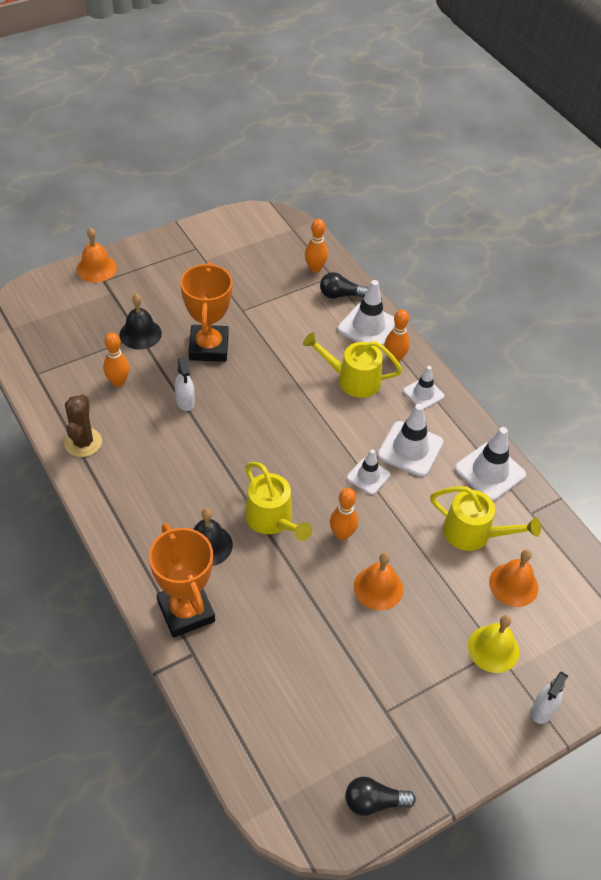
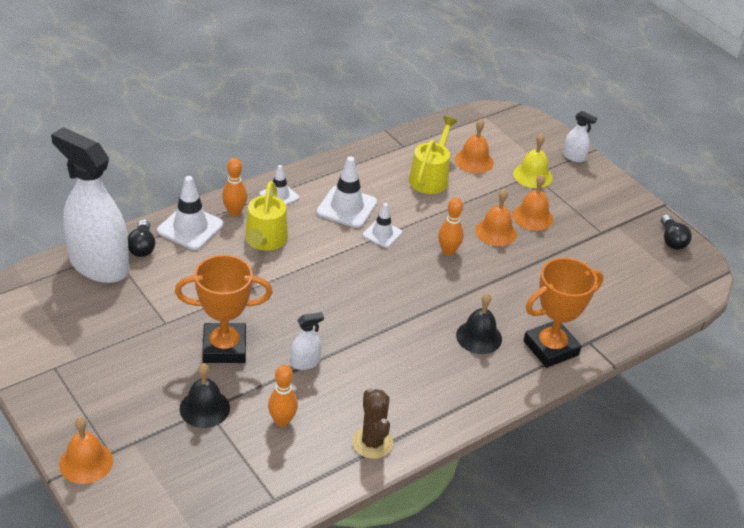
camera: 95 degrees left, 10 degrees down
(83, 442) = (372, 443): brown cactus -> brown cactus turned 75 degrees clockwise
(272, 520) = (442, 295): yellow watering can -> none
(315, 269) = (99, 265): orange bowling pin -> white spray bottle
(409, 633) = (532, 217): none -> orange bell
(490, 472) = (365, 164): white traffic cone -> none

